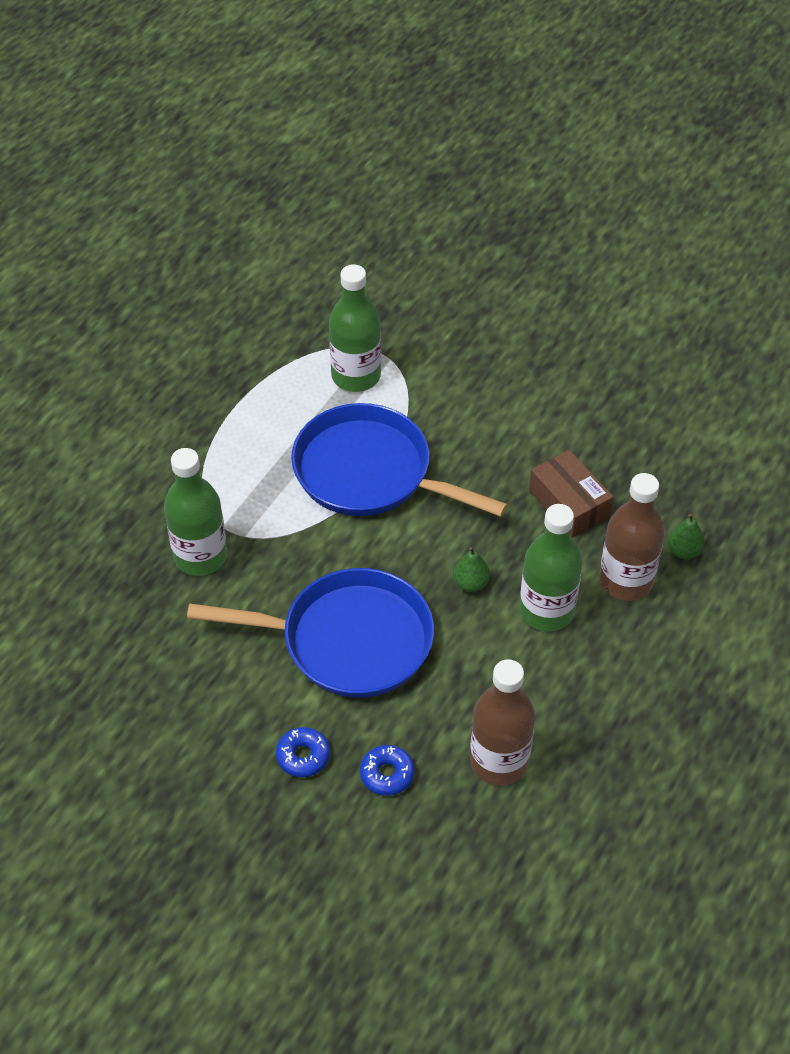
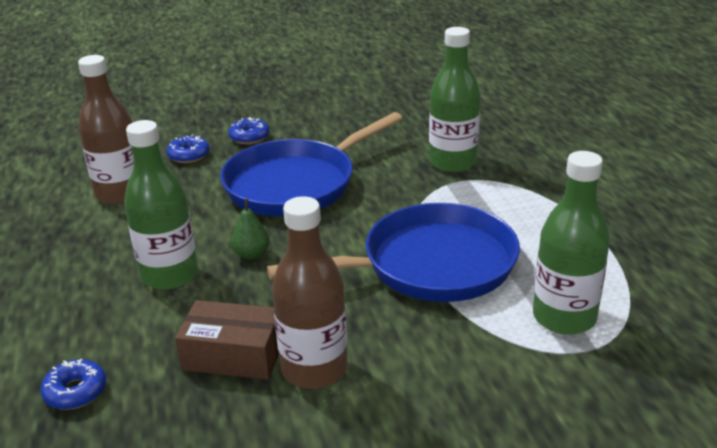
camera: 135 degrees right, 20 degrees down
(625, 581) = (117, 333): brown bottle -> brown bottle (314, 369)
(683, 551) = (75, 391): green pear -> blue donut

